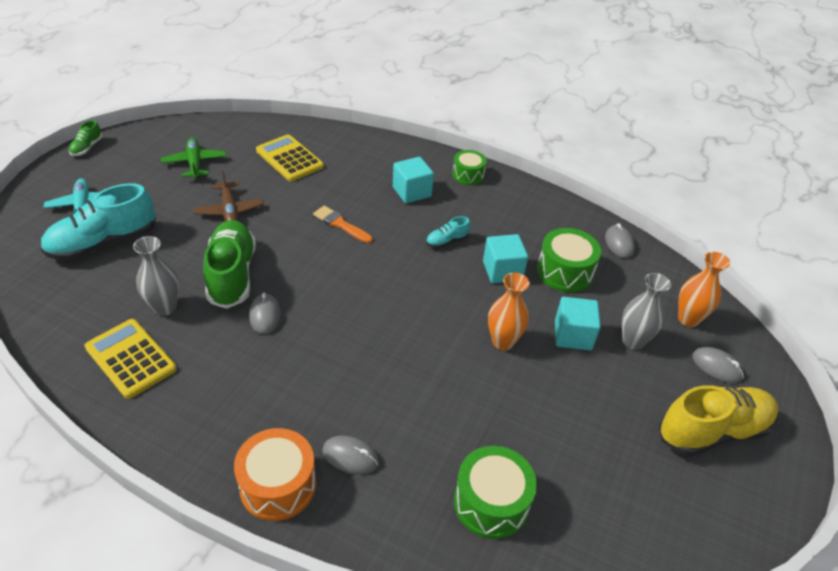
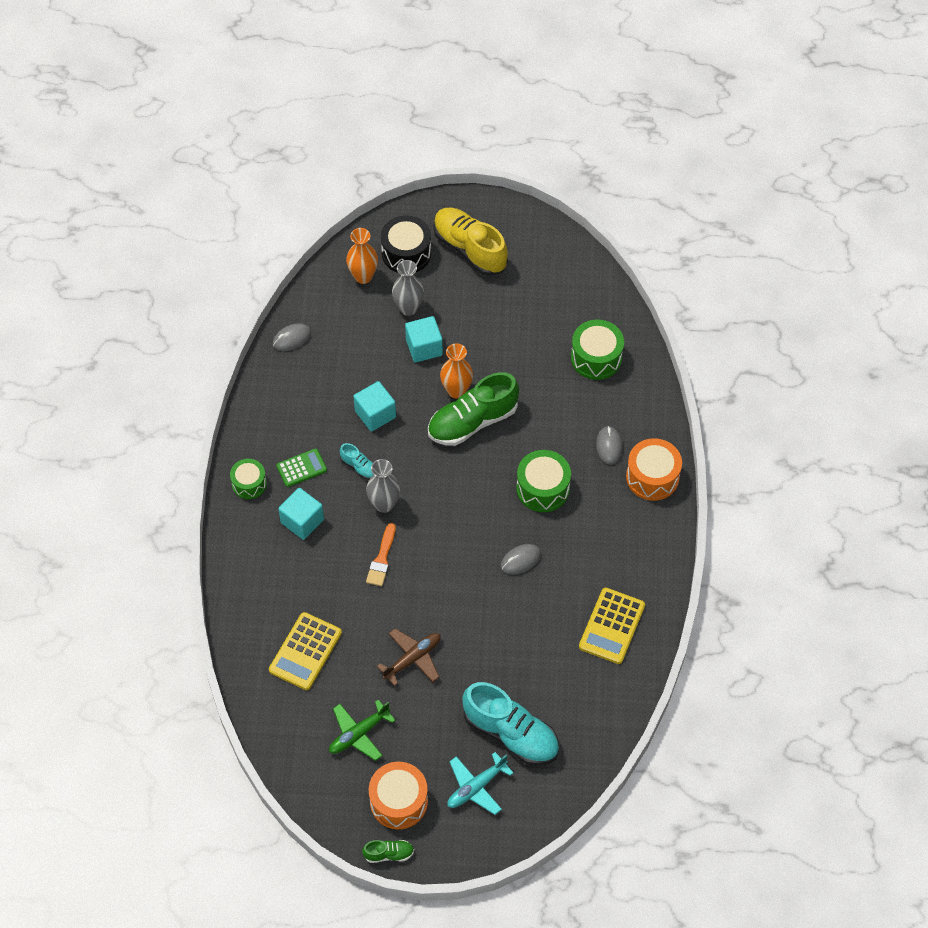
camera: 110 degrees left, 15 degrees up
(120, 165) = (398, 801): none -> orange drum
(164, 307) = (552, 636): grey vase -> grey vase (384, 504)
(232, 275) = (491, 609): green shoe -> green shoe (472, 422)
(467, 207) = (301, 468): none -> green calculator
(564, 272) = (352, 369): green drum -> green drum (543, 488)
(716, 367) = (406, 253): grey mouse -> black drum

